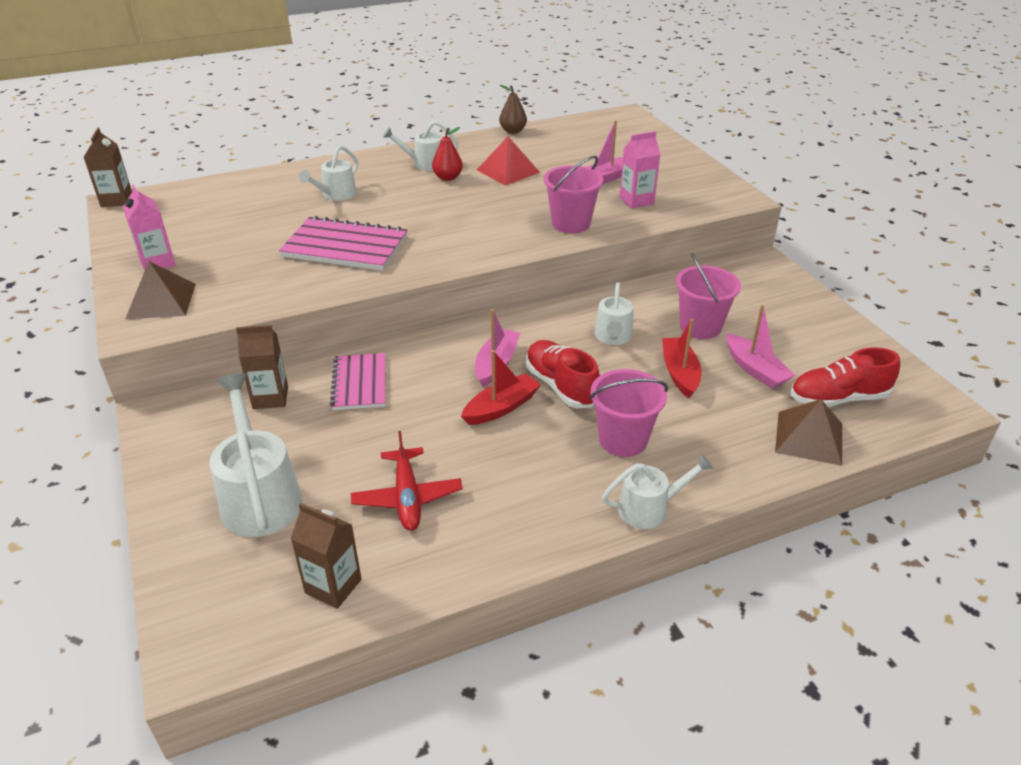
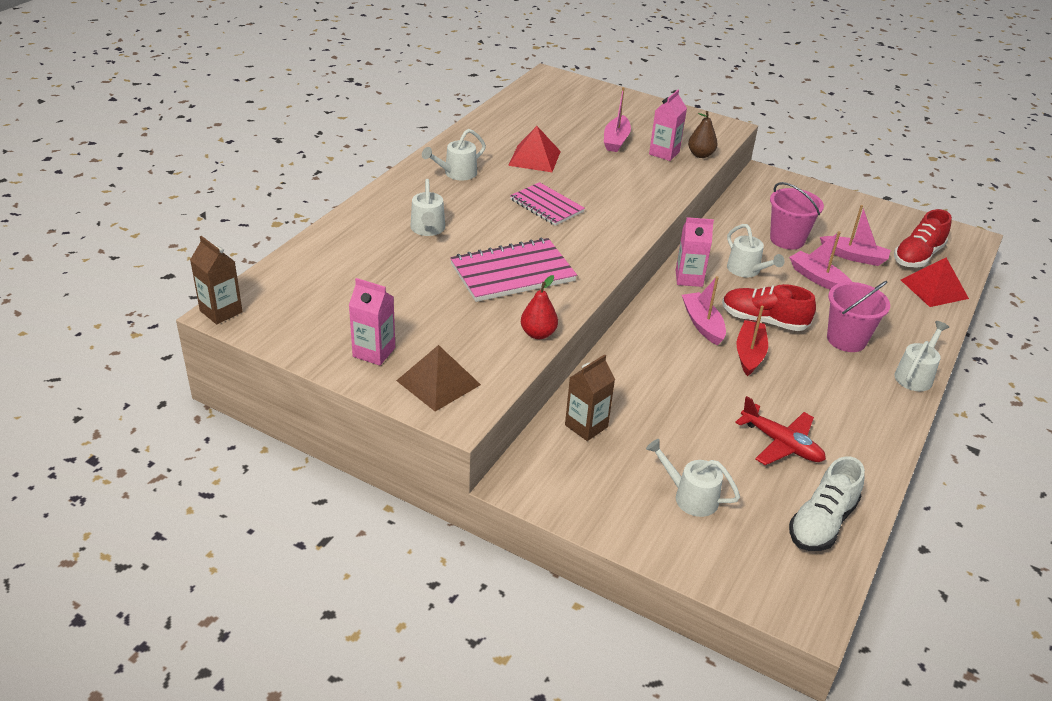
camera: 40 degrees left, 0 degrees up
(259, 496) = (690, 496): white watering can -> white watering can, size x0.60
(333, 586) = (822, 523): brown carton -> white shoe
(359, 383) = (633, 383): pink notebook -> pink notebook (546, 206)
(448, 178) = (496, 180): red pear -> red pear (538, 334)
(513, 131) = (482, 119): brown pear -> brown pear (700, 155)
(544, 322) = (689, 278): none -> pink carton
(571, 223) = (647, 188): pink bucket -> none
(680, 373) = (818, 279): red boat -> pink boat
(809, 437) = (934, 289): brown pyramid -> red pyramid

